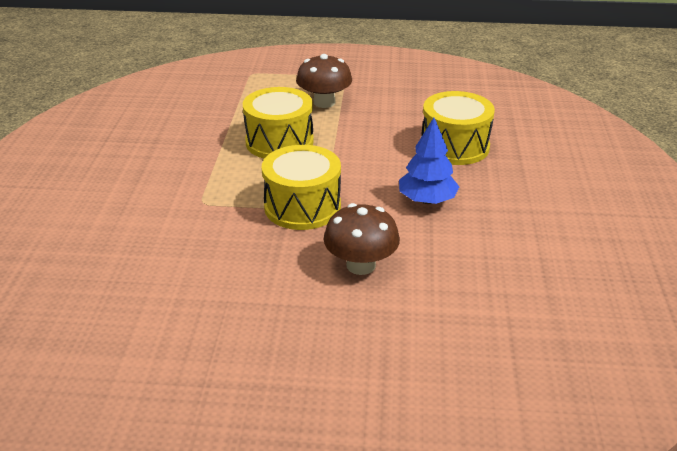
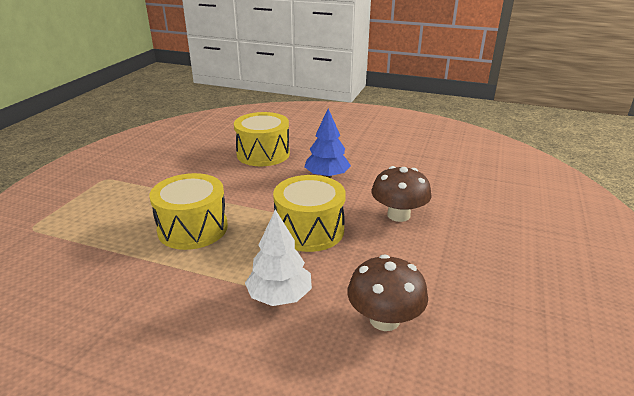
camera: 75 degrees left, 5 degrees down
(194, 207) = (279, 296): none -> white tree
(324, 102) = (142, 195): brown mushroom -> brown mushroom (384, 319)

